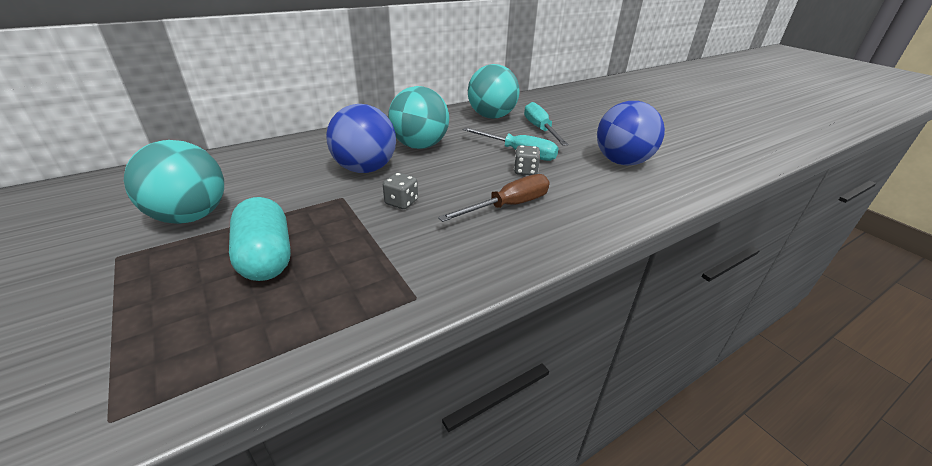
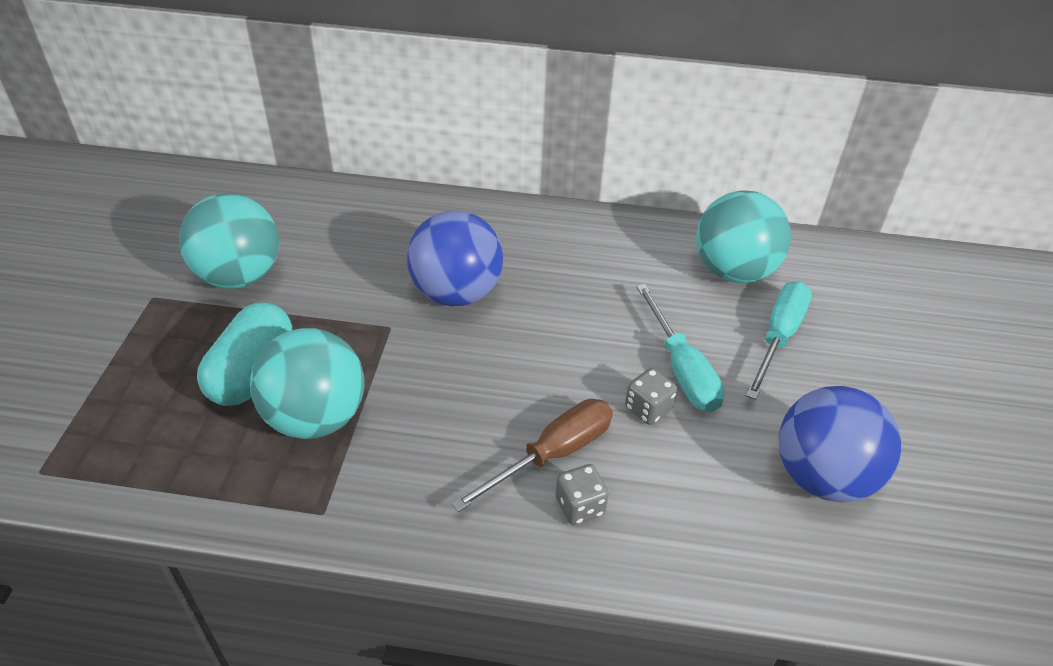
camera: 40 degrees right, 10 degrees up
(401, 202) = (440, 372): grey dice -> grey dice (580, 506)
(420, 146) = (562, 283): turquoise ball -> turquoise ball (316, 417)
(508, 206) = (552, 454): brown screwdriver -> brown screwdriver turned 45 degrees counterclockwise

